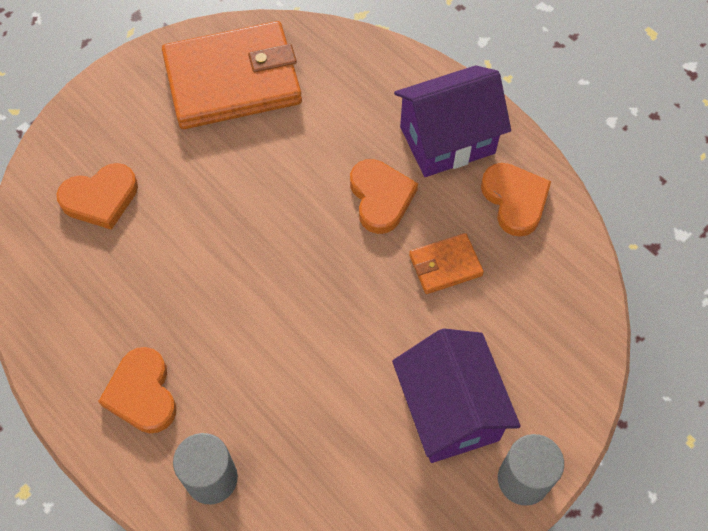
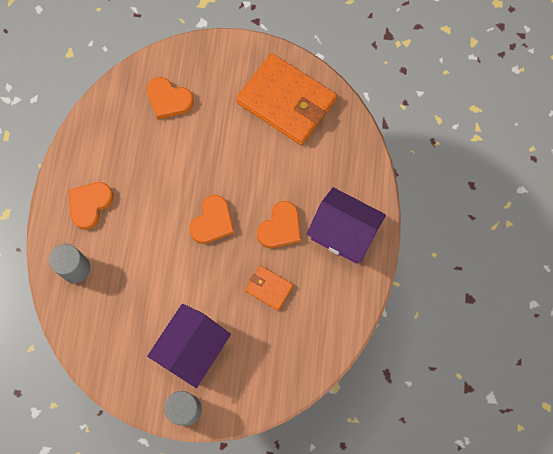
camera: 50 degrees right, 10 degrees up
(515, 200) = (336, 294): orange heart -> orange heart (212, 222)

